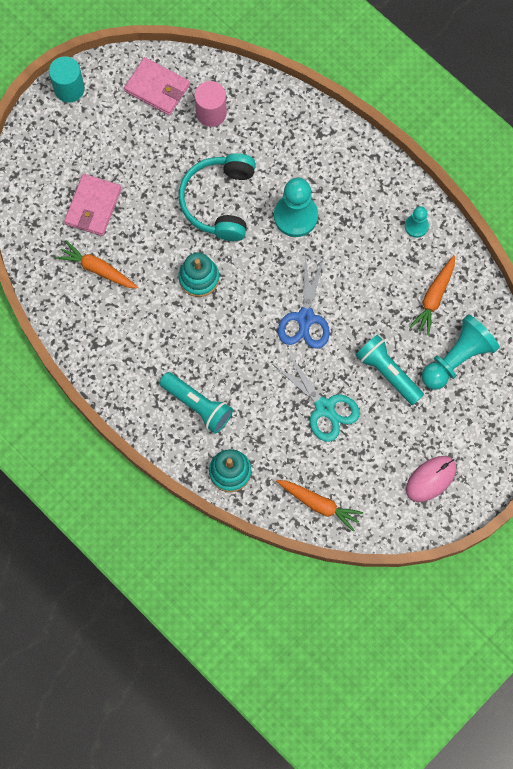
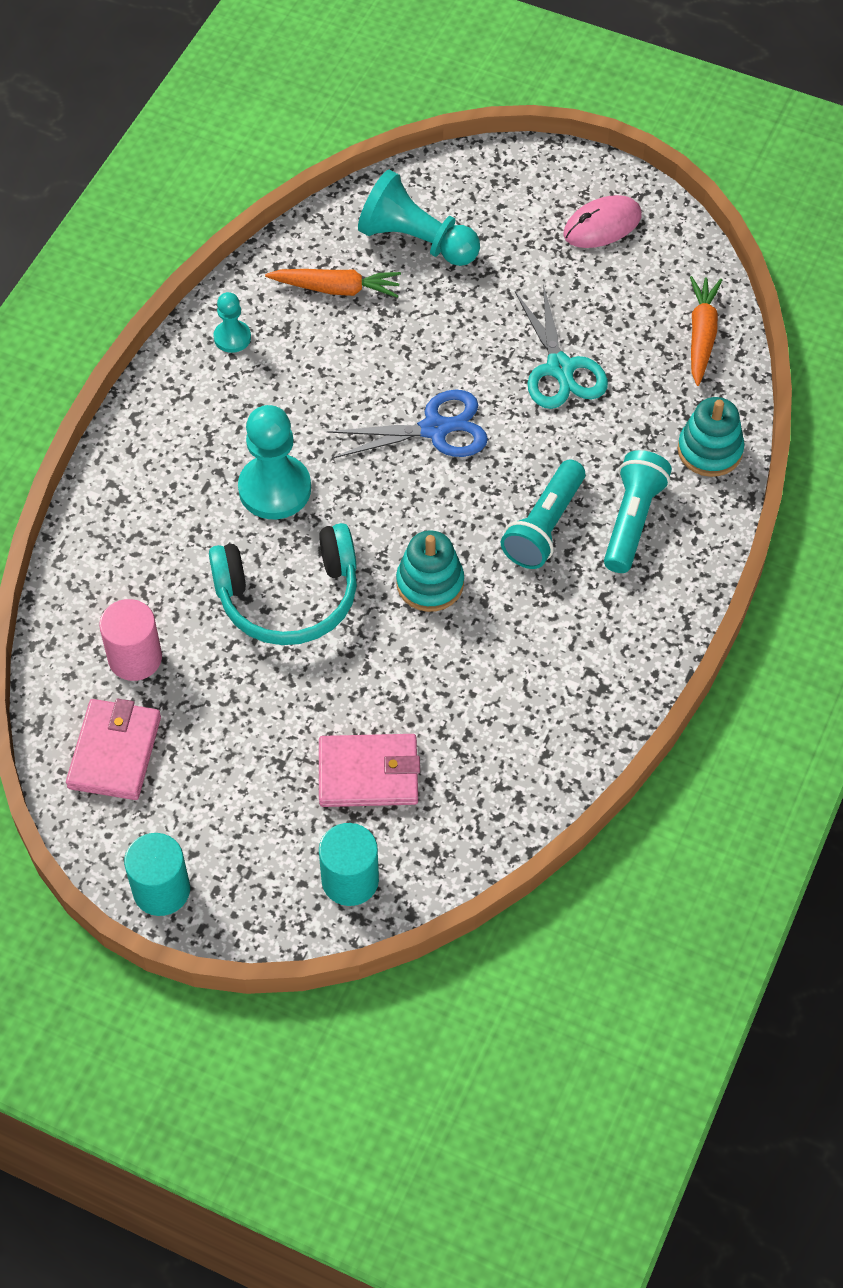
camera: 110 degrees left, 15 degrees down
(36, 178) = (350, 880): none -> turquoise cylinder
(97, 269) = (475, 728): orange carrot -> none
(324, 407) = (560, 368): turquoise scissors -> turquoise scissors turned 135 degrees clockwise
(387, 372) = (473, 311): turquoise flashlight -> turquoise flashlight (544, 527)
(431, 479) = (602, 225): pink mouse -> pink mouse turned 60 degrees counterclockwise

